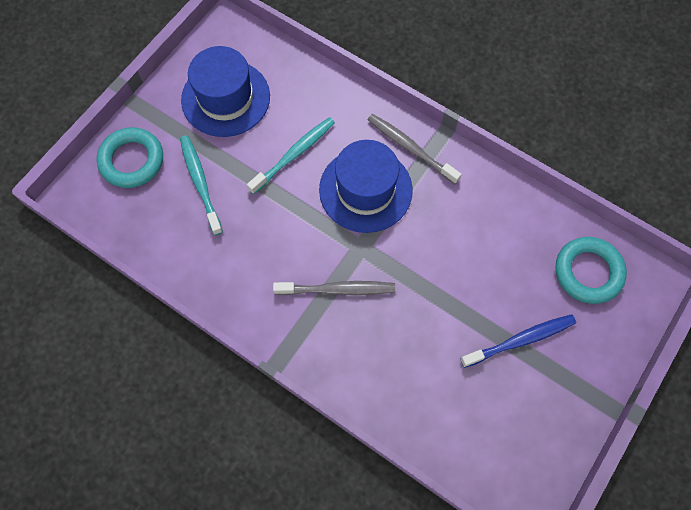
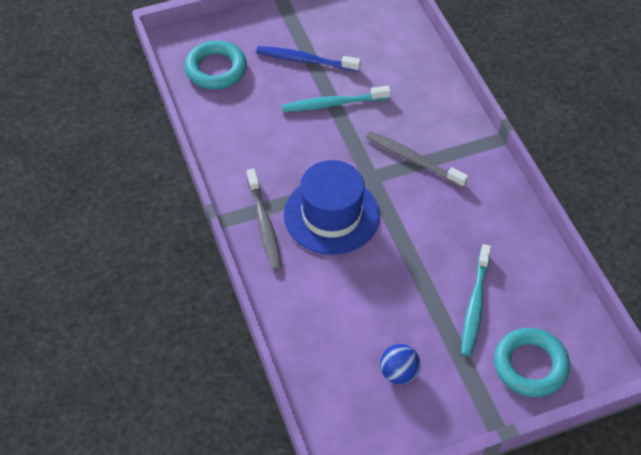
camera: 145 degrees left, 15 degrees down
(225, 98) = (398, 373): blue hat -> blue ball
(293, 155) = (371, 279): turquoise toothbrush -> turquoise toothbrush (333, 104)

